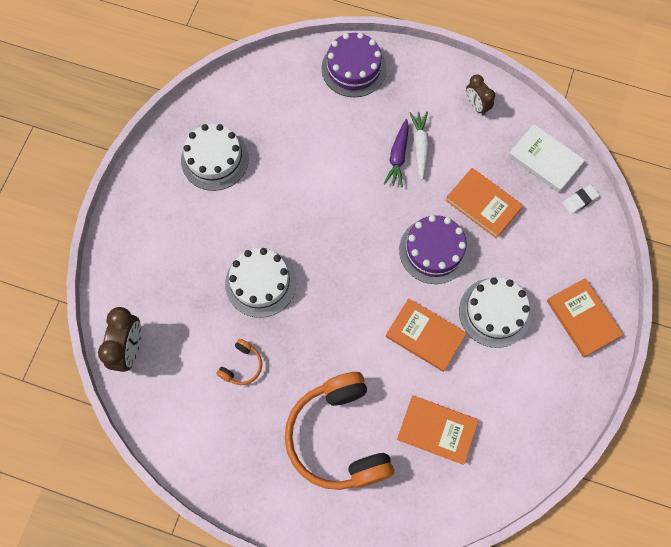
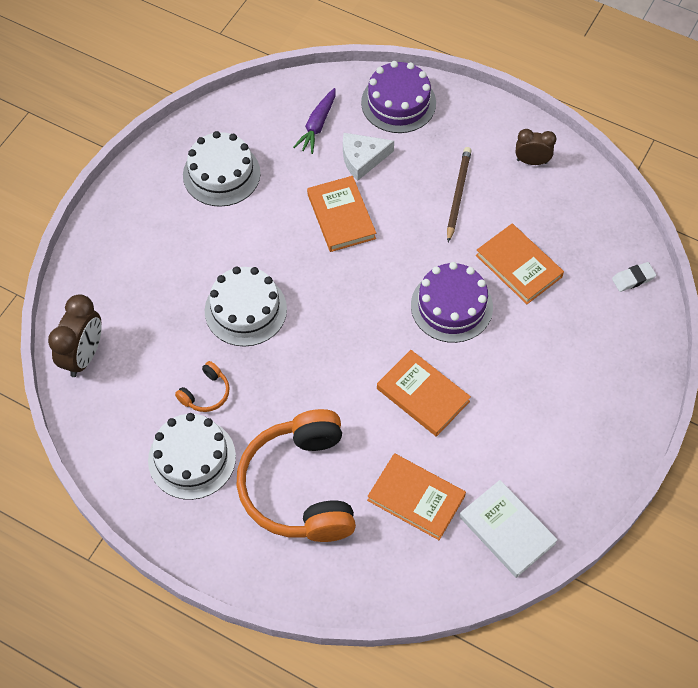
camera: 10 degrees right, 10 degrees down
(333, 126) = (362, 158): none -> white cheese
(398, 156) = (430, 201): purple carrot -> purple carrot (317, 125)
(420, 146) = (458, 194): white carrot -> brown pencil
(476, 106) = (532, 161): brown clock -> brown clock turned 120 degrees clockwise
(494, 312) = (509, 383): white cake -> white cake (192, 458)
(544, 160) = (600, 230): white book -> white book (507, 530)
(582, 318) = (612, 406): orange book -> orange book (341, 216)

